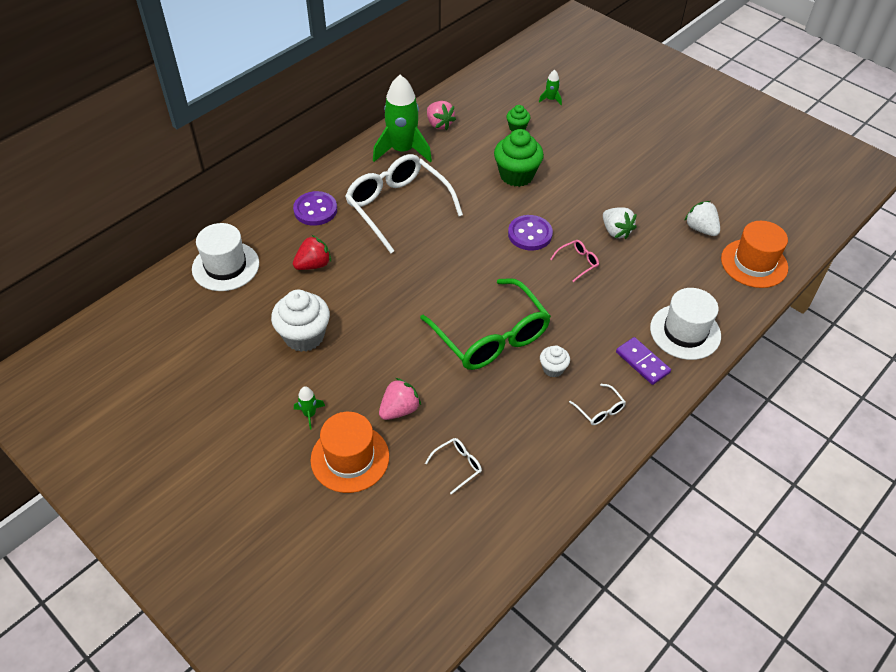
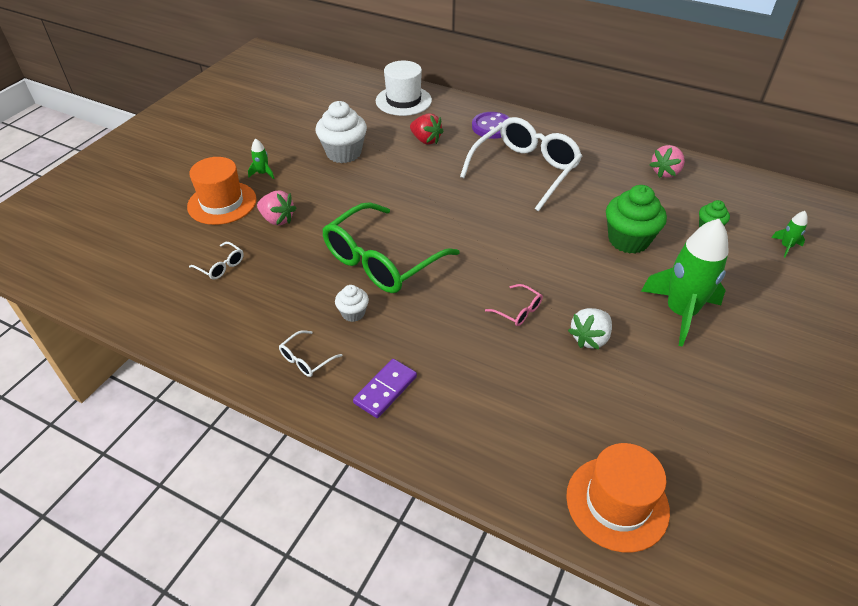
camera: 75 degrees right, 5 degrees down
(402, 150) = (606, 157): green rocket -> green rocket (680, 312)
(530, 234) = (541, 265): purple button -> none
(685, 332) = (449, 428): white hat -> none
(700, 229) = (649, 429): white strawberry -> none

